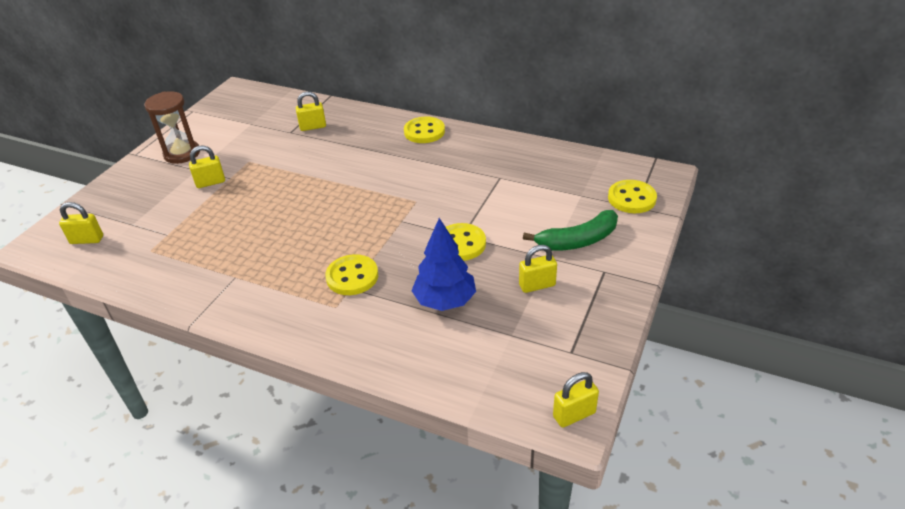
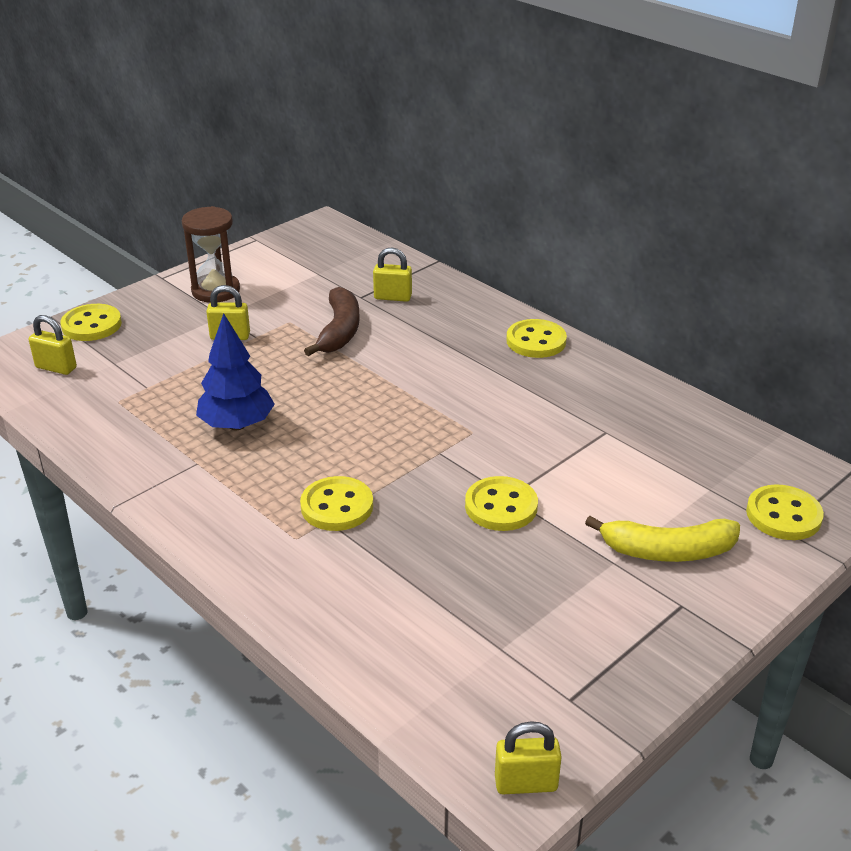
camera: 20 degrees right, 5 degrees down
(98, 202) = (91, 325): none -> yellow button
(288, 159) = (339, 331): none -> brown banana
(445, 301) = (438, 575): blue tree -> blue tree (237, 425)
(537, 285) = (574, 594): yellow padlock -> none
(578, 241) = (667, 551): green banana -> yellow banana

